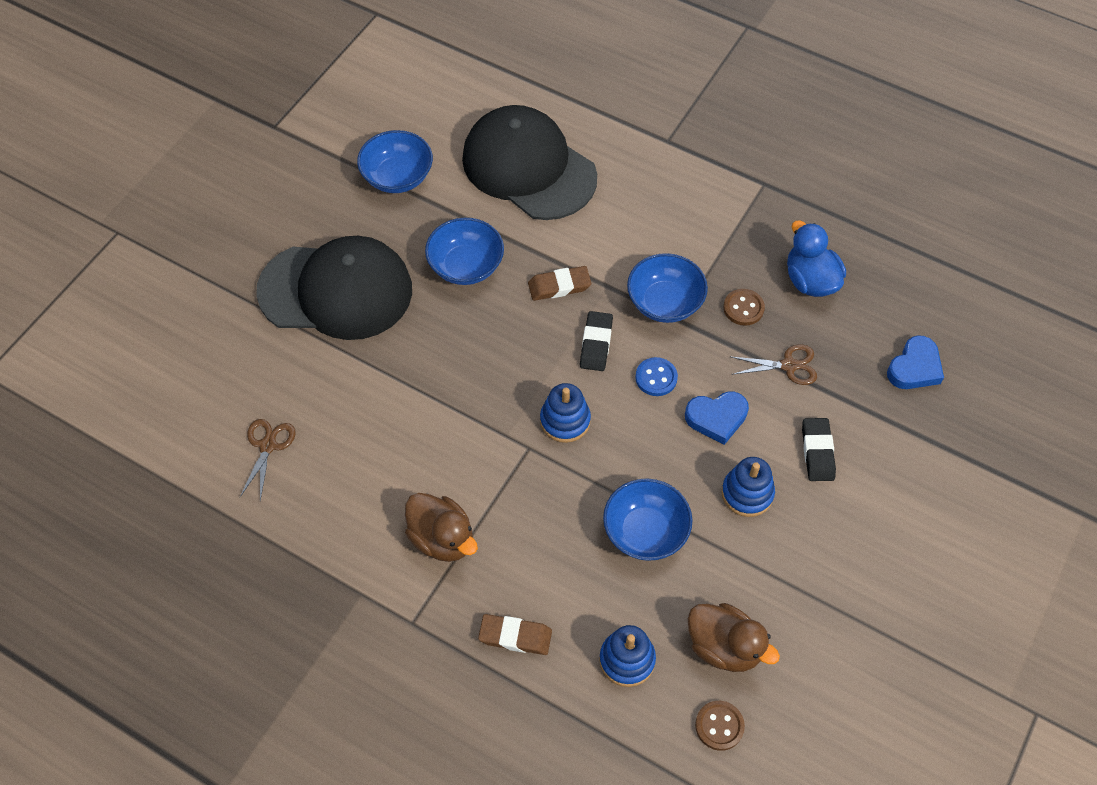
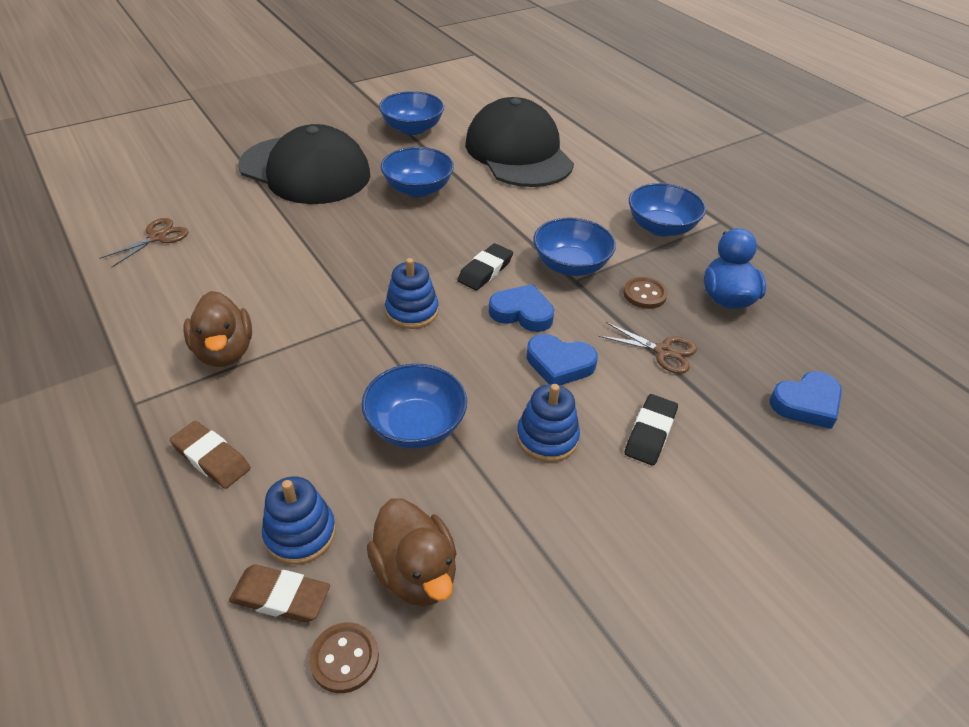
camera: 25 degrees right, 15 degrees down
(559, 286) = (484, 225): brown eraser -> brown eraser (281, 597)
(656, 378) = (522, 313): blue button -> blue heart
(716, 216) = (661, 227): none -> blue bowl

